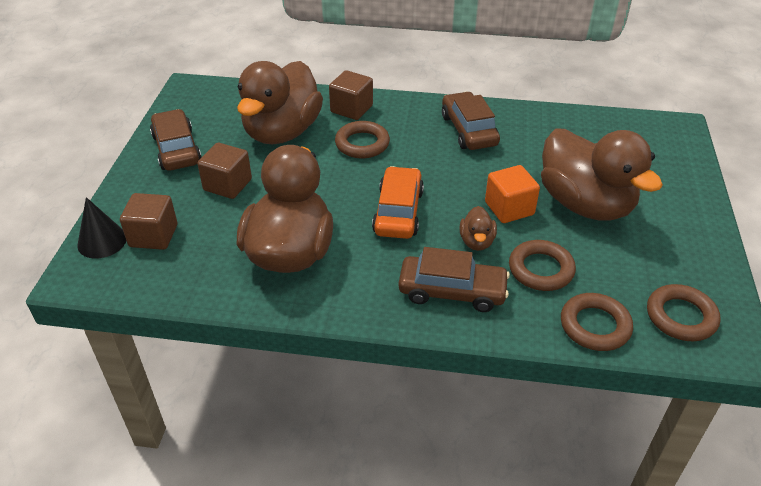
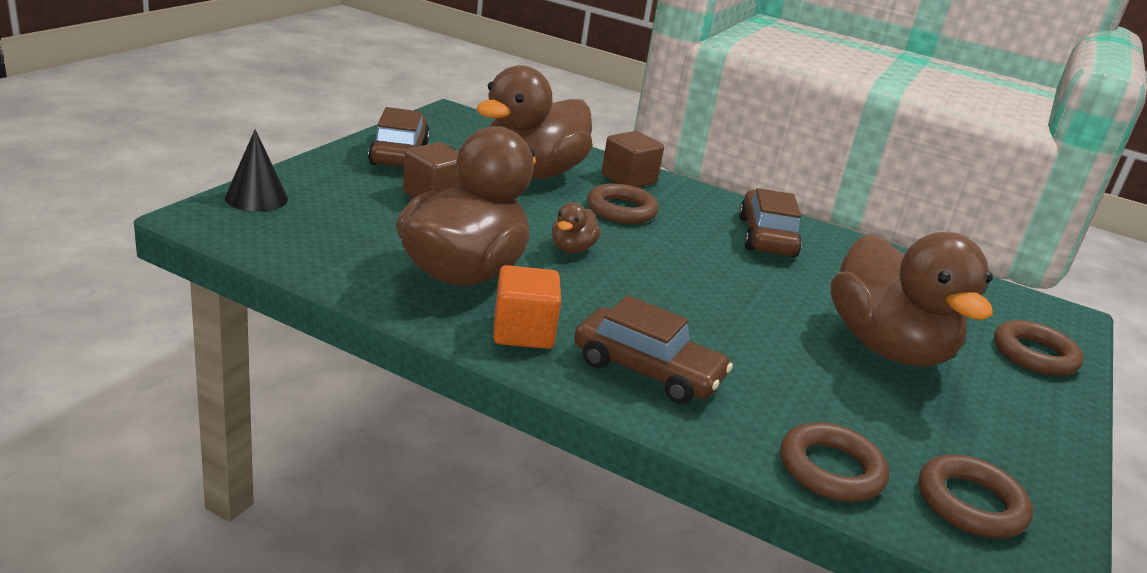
camera: 15 degrees right, 15 degrees down
(153, 236) = (316, 211): brown cube -> none
(398, 212) = (625, 279): orange car -> none
(476, 242) = (711, 336): brown duck -> brown duck (572, 249)
(509, 208) = (776, 319): orange cube -> orange cube (523, 332)
(541, 269) = (785, 389): brown ring -> brown ring (1034, 354)

